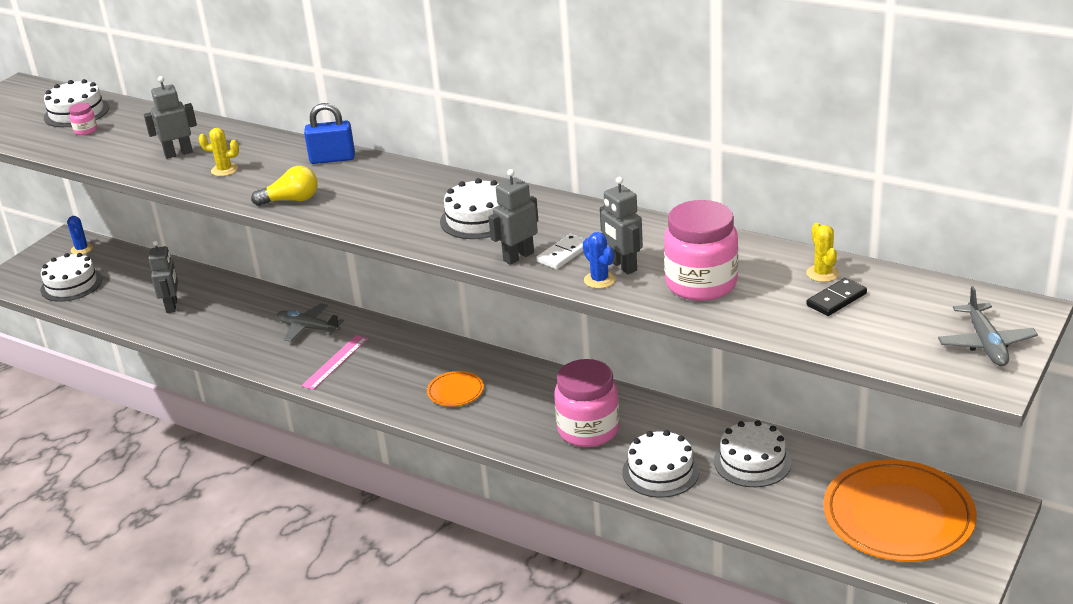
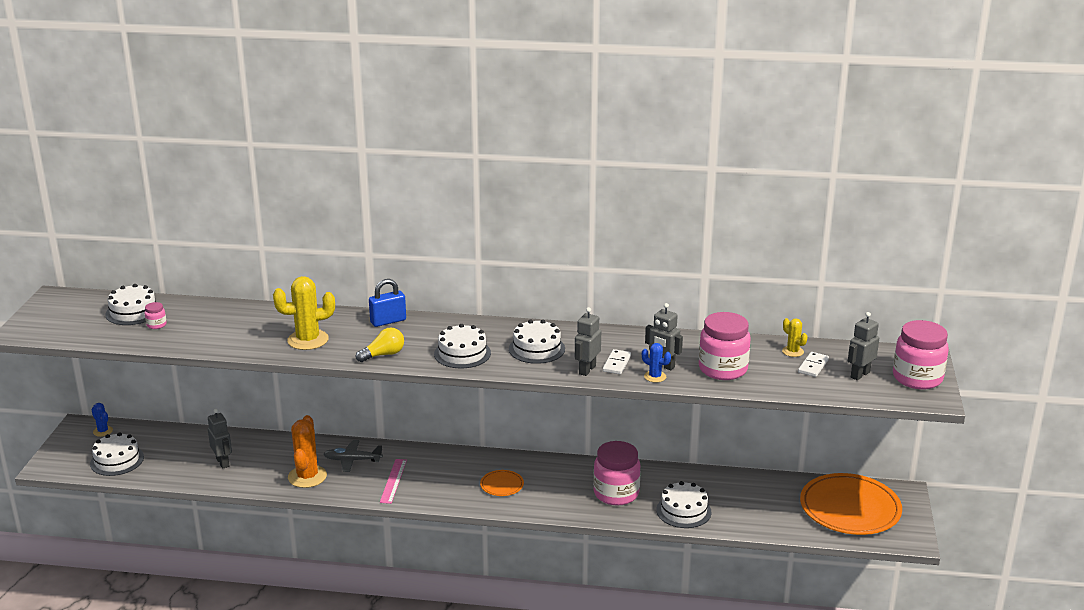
camera: 25 degrees left, 5 degrees down
(178, 153) = (257, 332): grey robot -> grey robot (860, 375)
(224, 170) = (308, 340): yellow cactus -> yellow cactus, size x1.92
(246, 339) = (307, 477): none -> orange cactus
(752, 461) = (739, 493): white cake -> white cake (462, 353)
(836, 299) = (813, 366): black domino -> white domino
(985, 343) = (917, 378): grey plane -> pink jar

